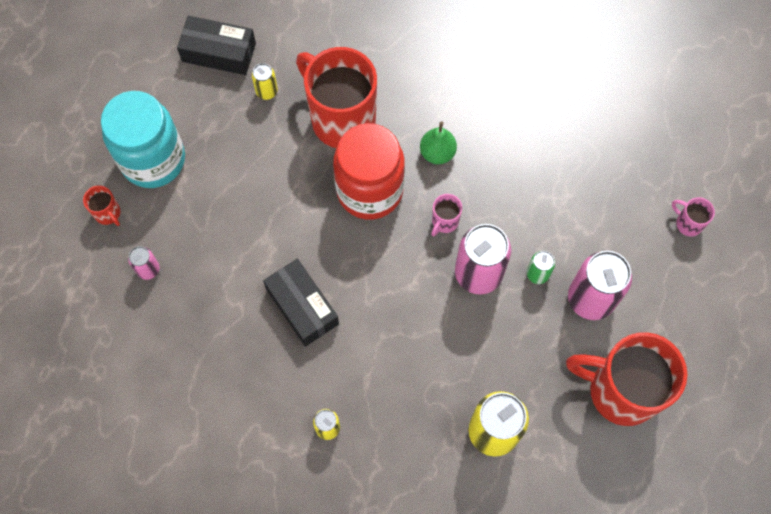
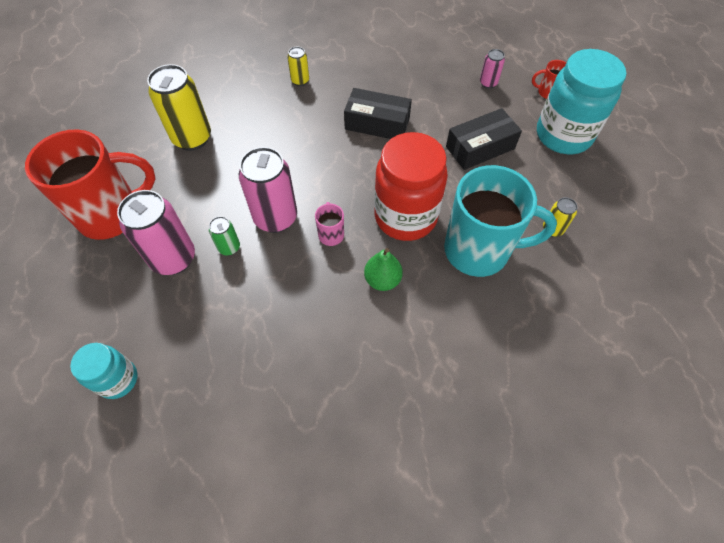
camera: 140 degrees right, 10 degrees down
(219, 52) = (619, 230): black box -> black box (480, 147)
(341, 119) = (479, 250): red mug -> turquoise mug
(688, 223) = (118, 379): pink mug -> turquoise jar

